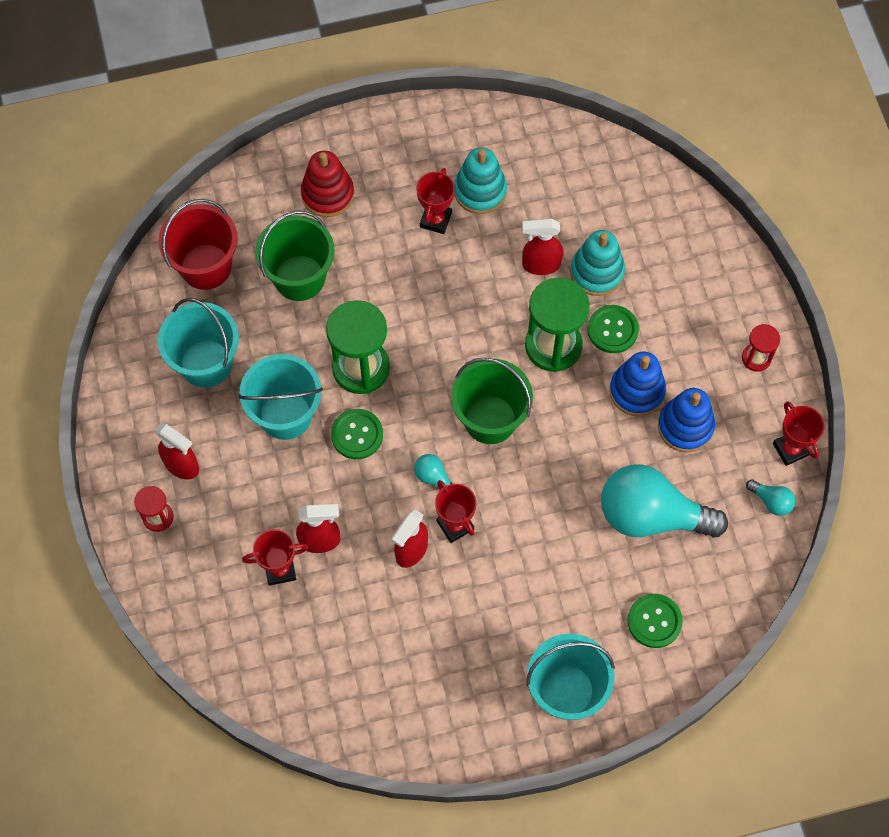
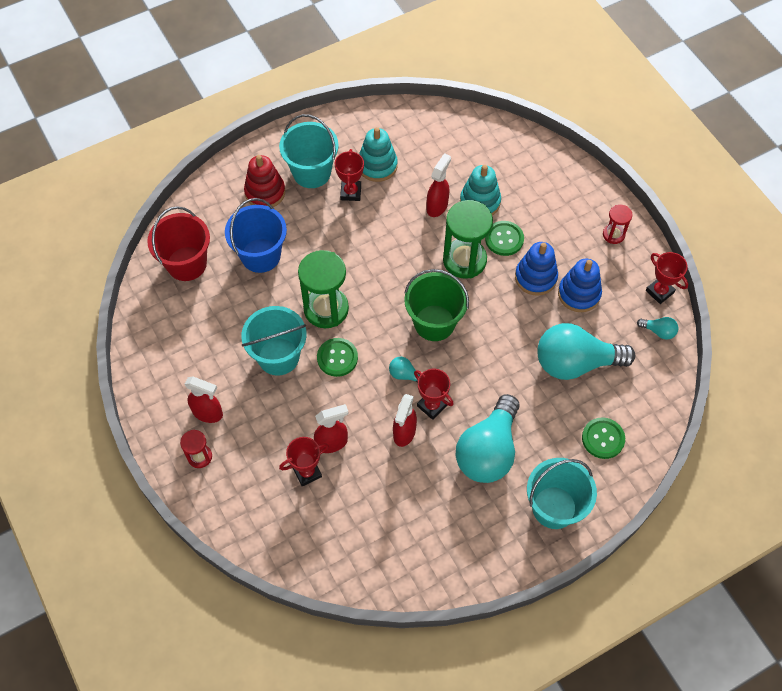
camera: 15 degrees left, 5 degrees down
(206, 363) = (206, 333): turquoise bucket -> turquoise bucket (311, 172)
(299, 278) = (260, 255): green bucket -> blue bucket
(507, 600) = (488, 451): none -> turquoise light bulb
(540, 265) = (437, 206): red spray bottle -> red spray bottle turned 135 degrees clockwise

